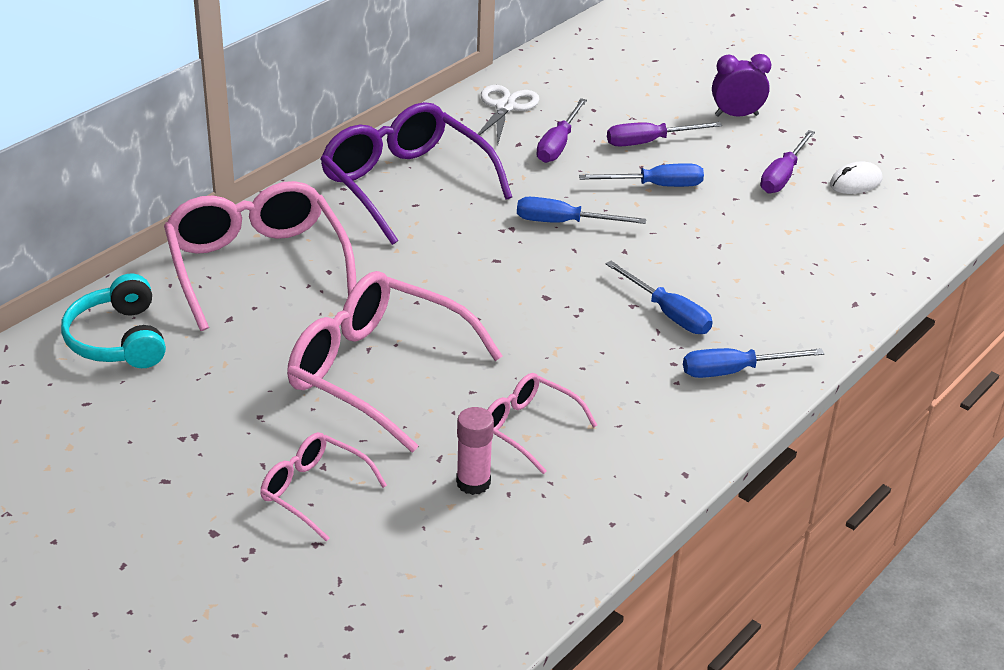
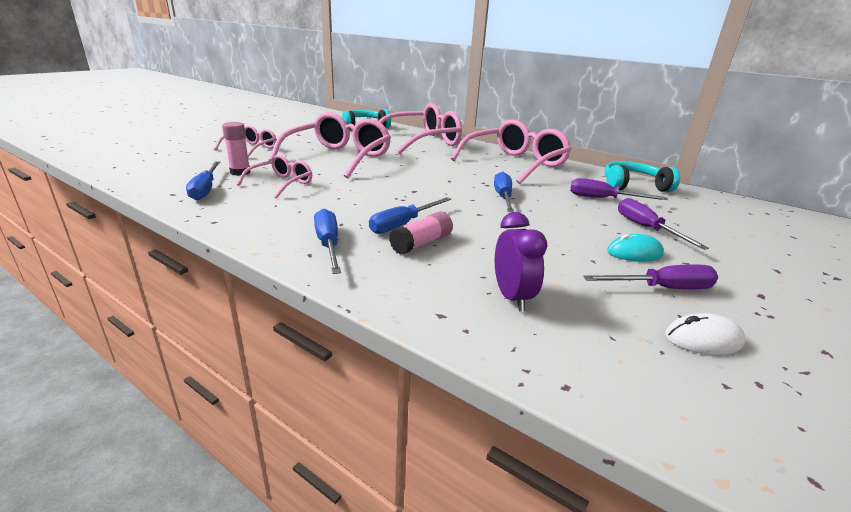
camera: 85 degrees right, 10 degrees down
(405, 184) = (515, 163): purple glasses -> pink glasses
(505, 107) = (633, 186): white scissors -> turquoise headphones
(655, 186) = (580, 228): blue screwdriver -> blue screwdriver (205, 189)
(713, 169) = (634, 253): none -> turquoise mouse
(718, 303) = (421, 243): none -> pink glue stick
(736, 115) = (752, 270): purple clock -> purple clock (512, 297)
(782, 176) = (662, 288): purple screwdriver -> purple screwdriver turned 150 degrees clockwise
(855, 182) = (703, 339): white mouse -> white mouse turned 60 degrees counterclockwise

